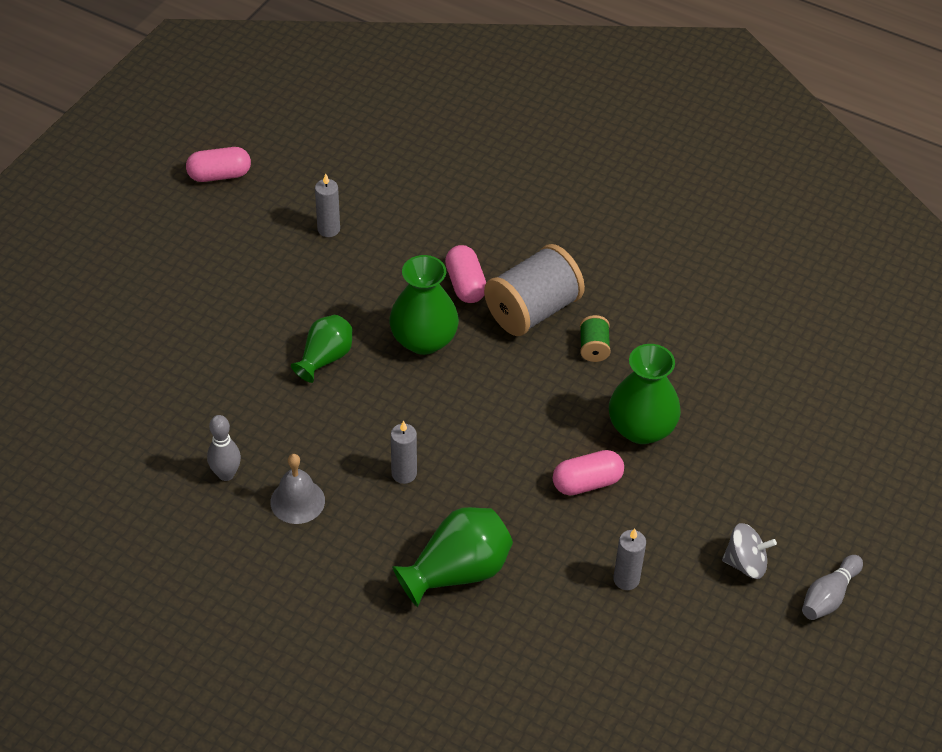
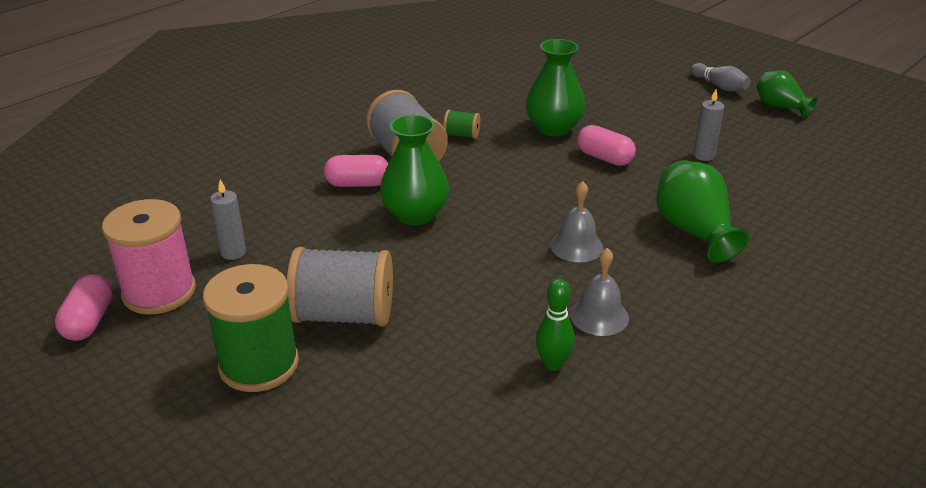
camera: 75 degrees left, 15 degrees down
(190, 289) = (259, 364): none -> green spool
(226, 474) = (553, 364): grey bowling pin -> green bowling pin
(260, 324) = (343, 315): none -> grey spool
(264, 202) = (159, 292): none -> pink spool
(325, 358) = (413, 276): green vase -> green vase (780, 107)
(404, 474) = (576, 246): grey candle -> grey bell
(587, 483) = (604, 158): pink capsule -> pink capsule turned 45 degrees counterclockwise
(745, 563) = (690, 109): grey spinning top -> none

